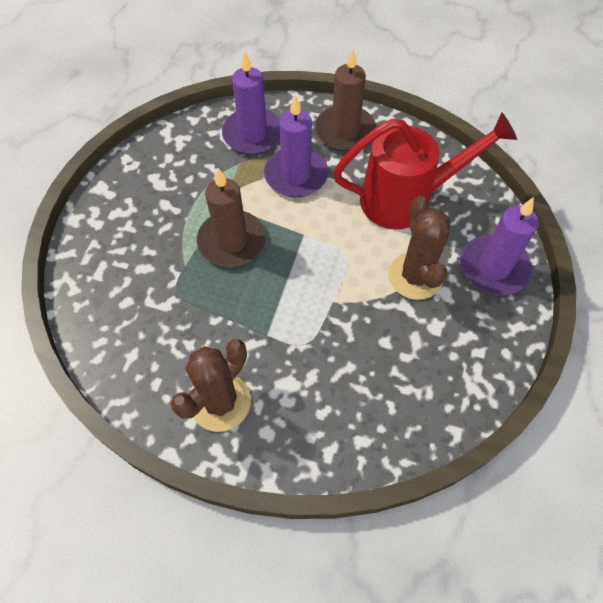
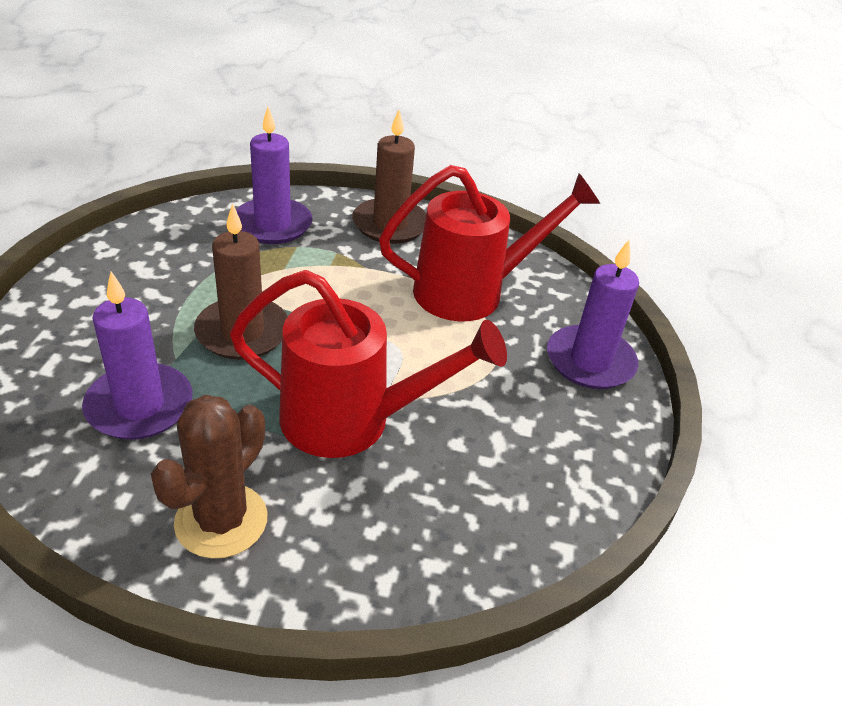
camera: 10 degrees left, 20 degrees down
(296, 175) = (329, 265): purple candle -> purple candle (139, 406)
(309, 321) = (351, 421): none -> red watering can
(415, 276) = (491, 370): brown cactus -> none

